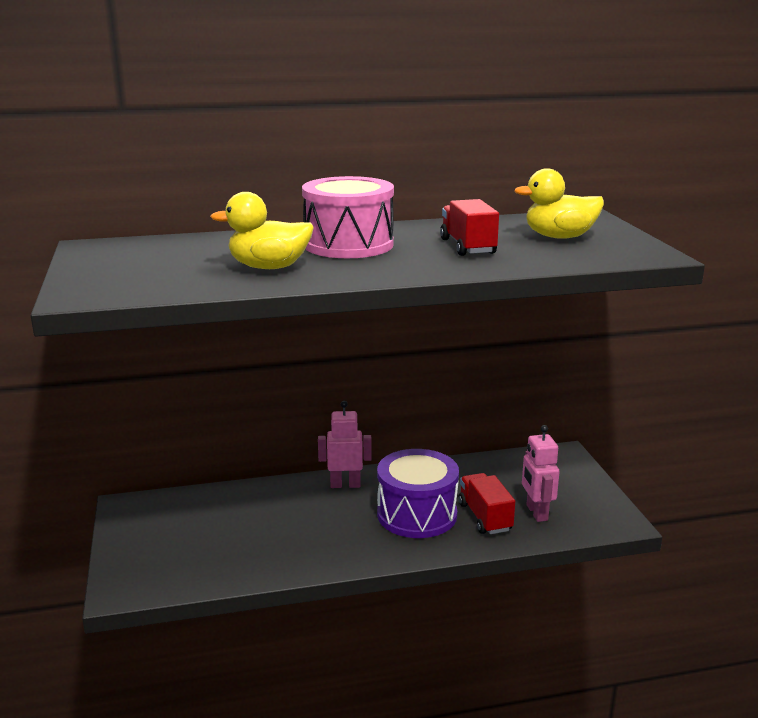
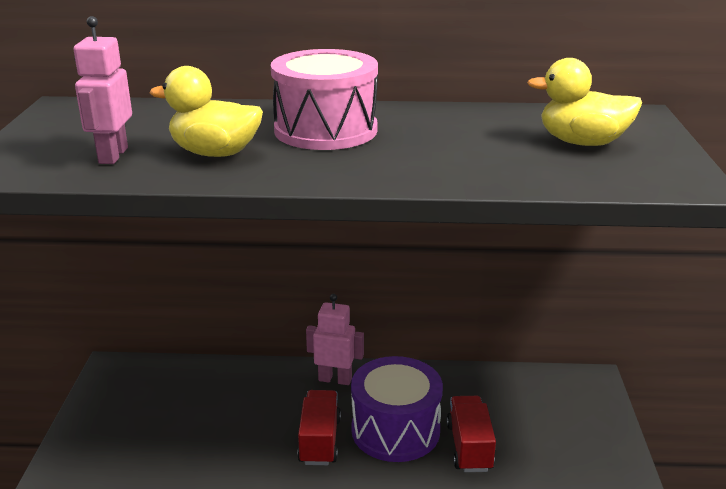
camera: 15 degrees right, 5 degrees up
(468, 246) = (460, 146): red truck -> red truck (320, 441)
(536, 513) = (530, 452): pink robot -> pink robot (112, 155)

